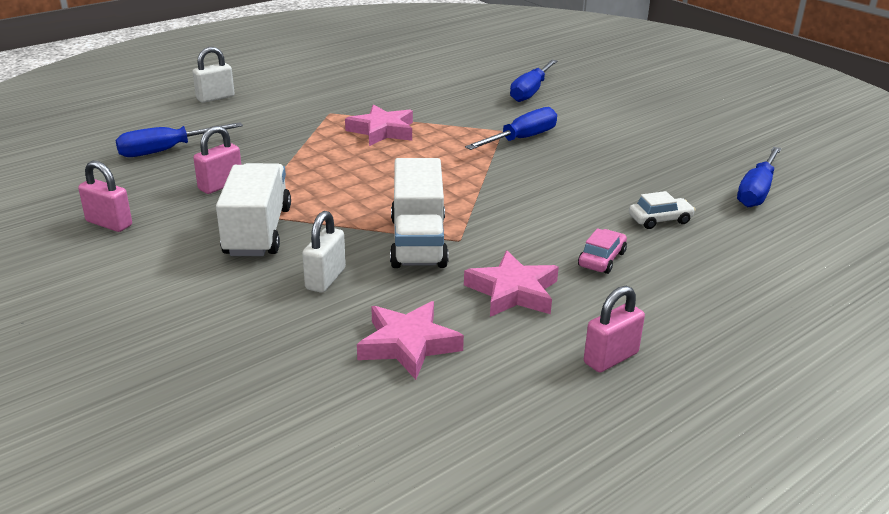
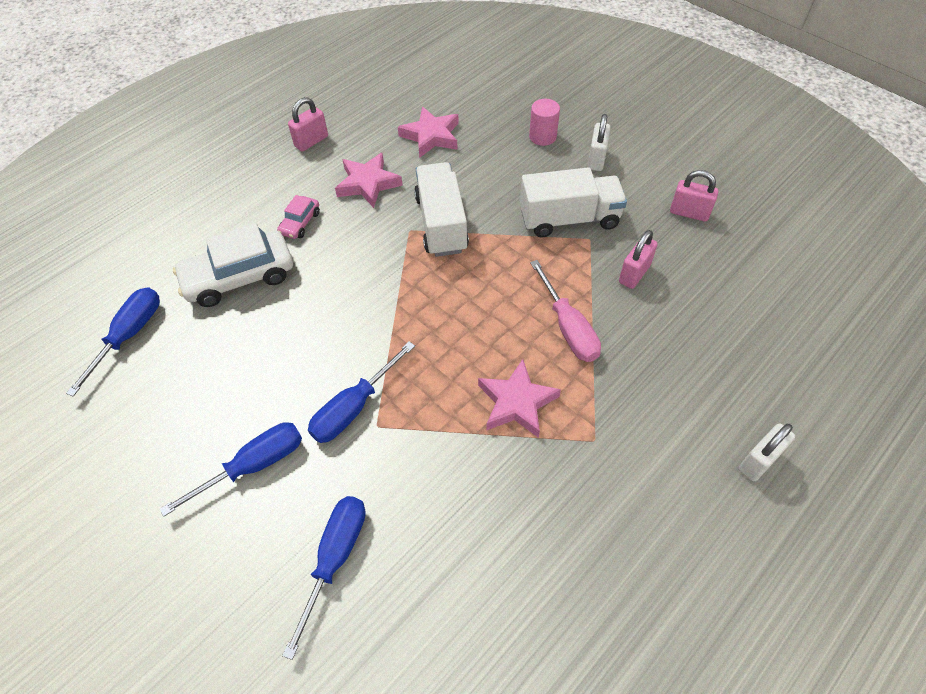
camera: 175 degrees right, 25 degrees up
(166, 150) = (725, 325): blue screwdriver -> blue screwdriver (254, 465)
(229, 325) = (542, 136): none -> pink cylinder
(257, 231) = (569, 219): white truck -> white truck turned 90 degrees counterclockwise
(314, 160) = (568, 328): none -> pink screwdriver
(325, 279) = (498, 179): white padlock -> white padlock (596, 159)
(660, 220) = (239, 277): white car -> white car, size x2.02

